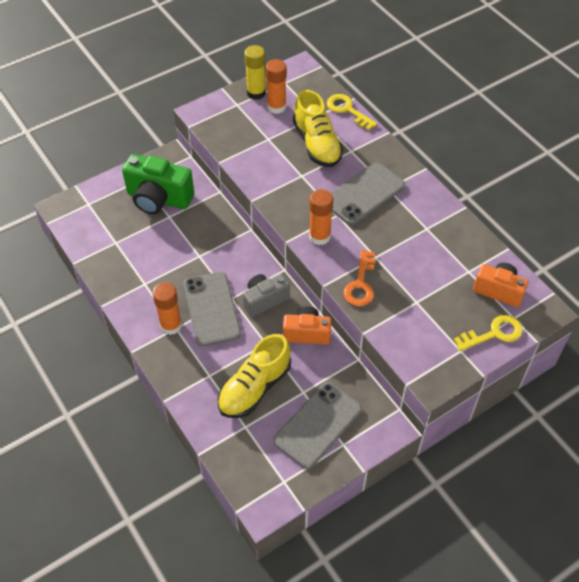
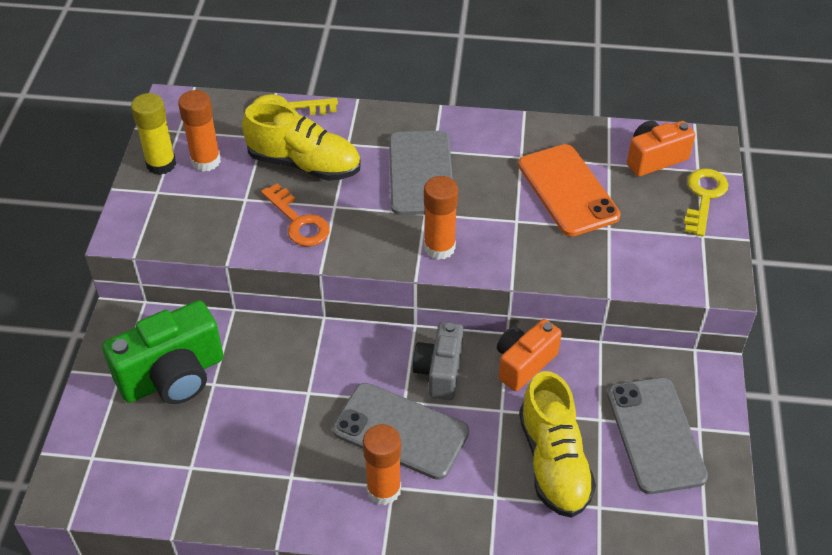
camera: 50 degrees left, 5 degrees down
(360, 284) = (541, 256): orange key -> orange key (299, 221)
(424, 265) = (568, 190): none -> orange phone

